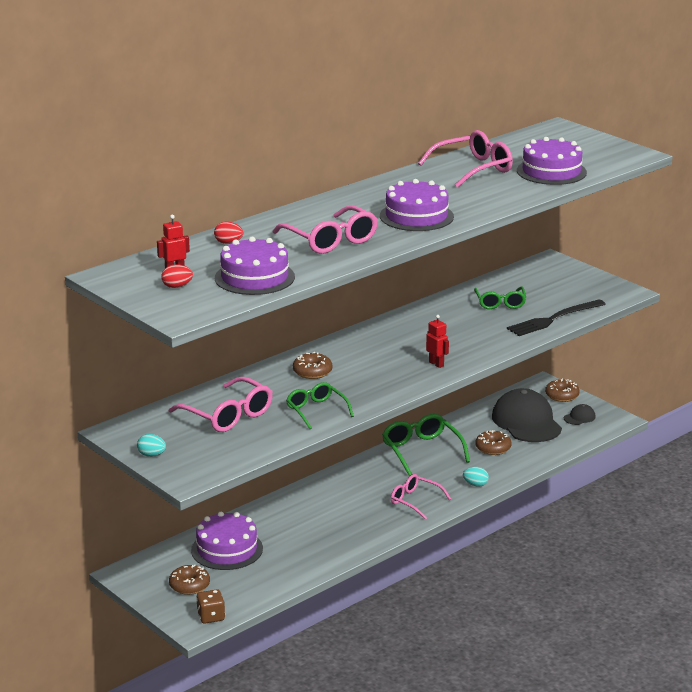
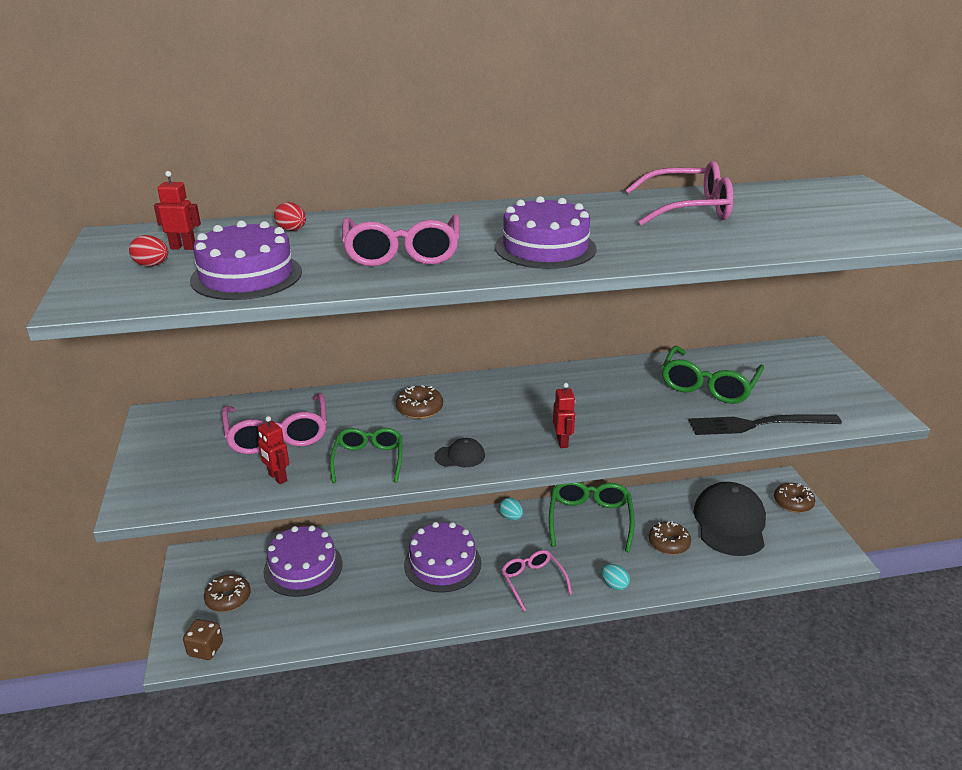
camera: 30 degrees right, 5 degrees up
(151, 455) = (148, 458): turquoise egg -> turquoise egg (511, 517)
(265, 438) = (277, 477): none -> red robot
(500, 303) = (708, 385): green glasses -> green glasses, size x1.52
(551, 171) = (790, 231): purple cake -> purple cake (442, 563)
(579, 417) = (796, 537): black cap -> black cap (460, 456)

